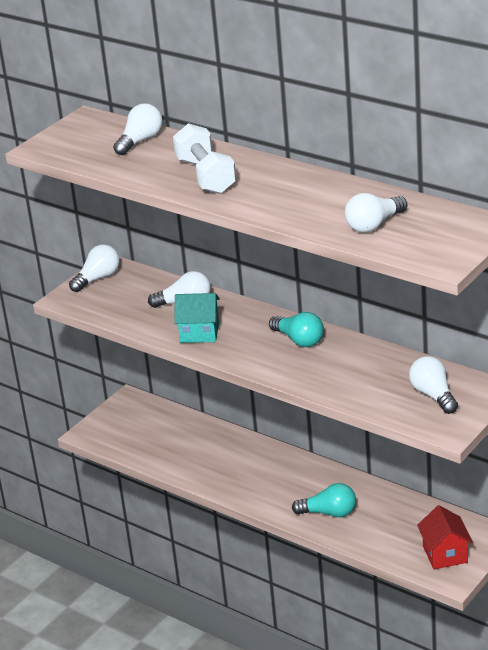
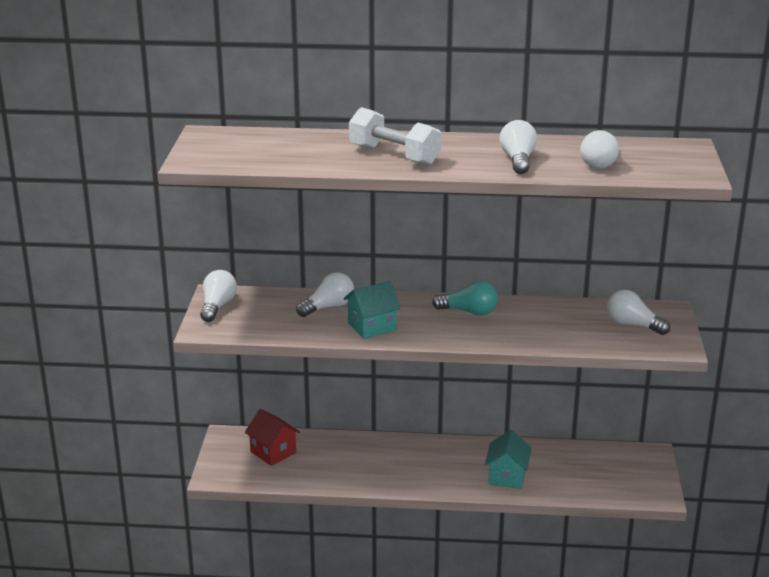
camera: 35 degrees left, 5 degrees down
(140, 141) = (288, 141): white light bulb -> white light bulb (518, 160)
(329, 513) = (507, 477): turquoise light bulb -> turquoise house
(445, 554) = (634, 479): red house -> red house (273, 452)

